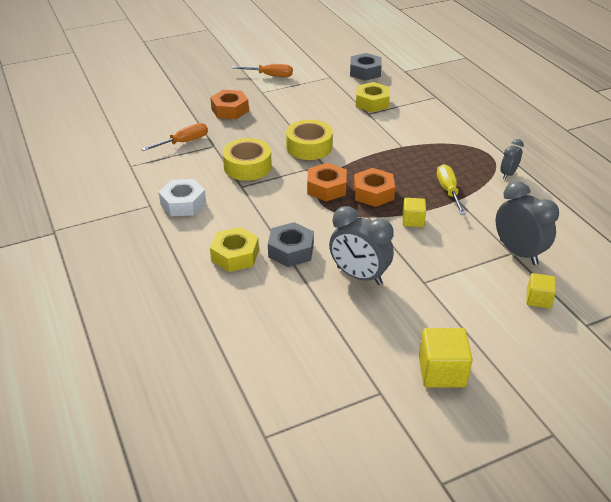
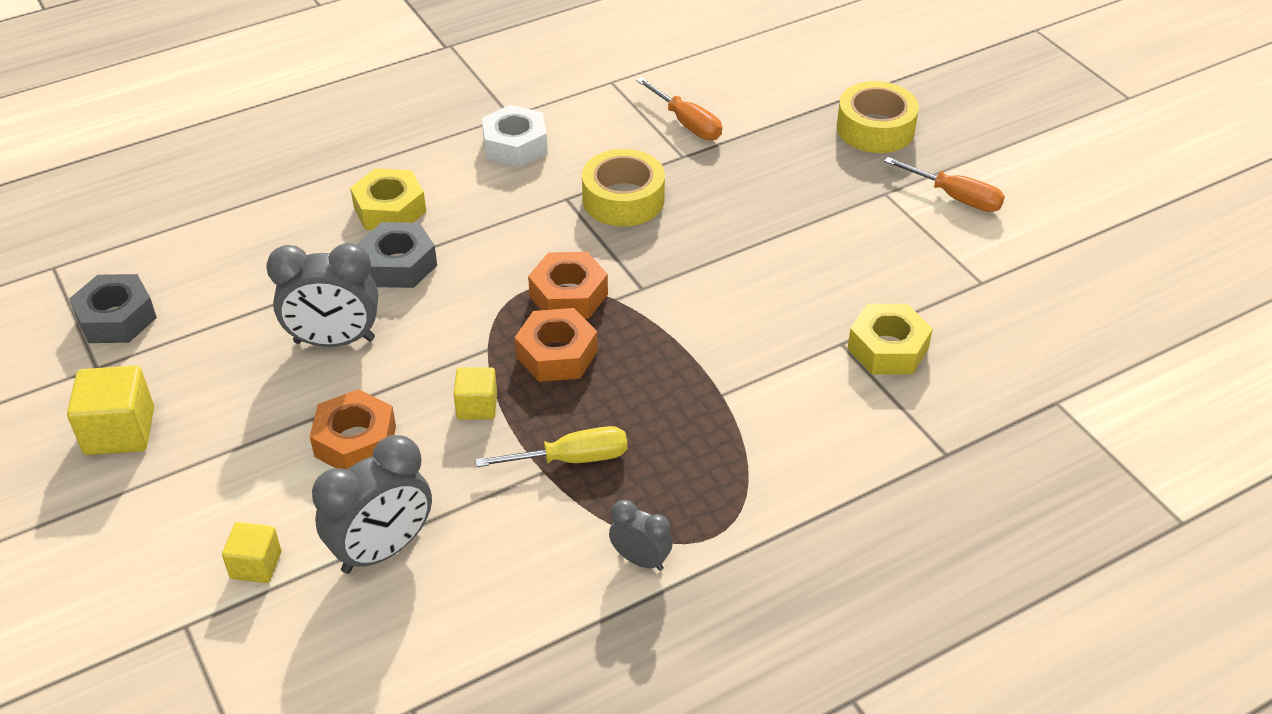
camera: 85 degrees right, 5 degrees up
(230, 110) = (805, 161): orange nut -> orange nut (355, 441)
(269, 76) = (955, 197): orange screwdriver -> orange screwdriver turned 60 degrees counterclockwise
(309, 147) = (697, 267): yellow tape -> yellow tape (875, 129)
(359, 276) = (334, 341): grey clock -> grey clock turned 120 degrees counterclockwise
(365, 72) = (1024, 335): grey nut -> grey nut (116, 318)

